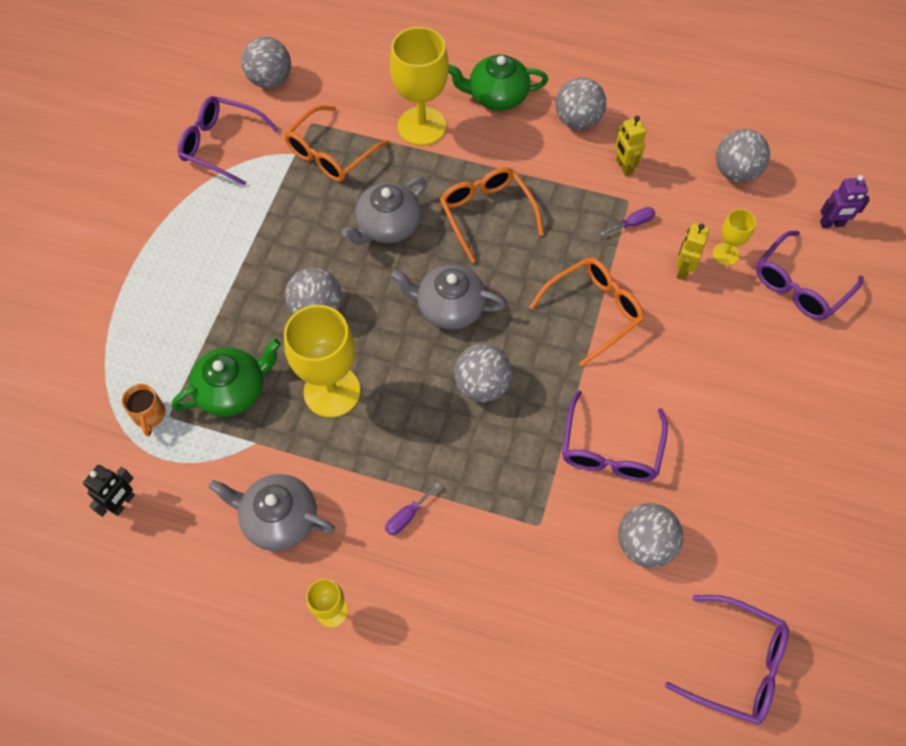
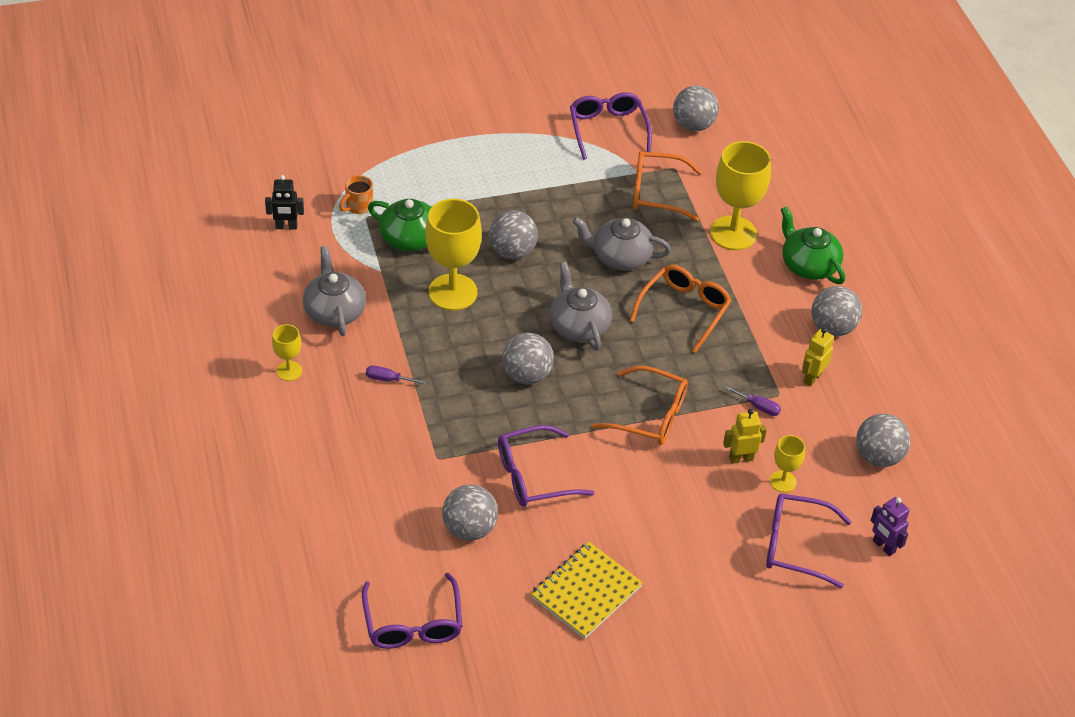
camera: 55 degrees right, 15 degrees down
(772, 481) = (586, 592): none -> yellow notebook

